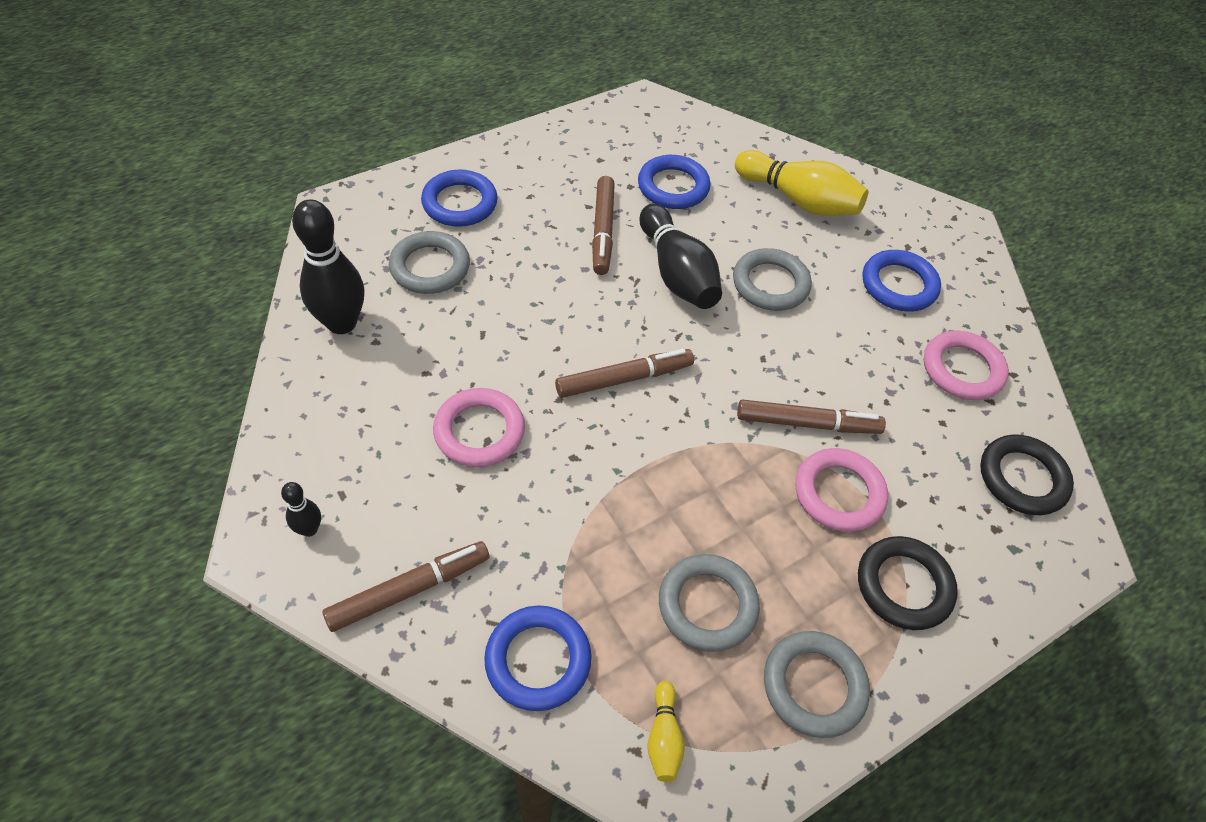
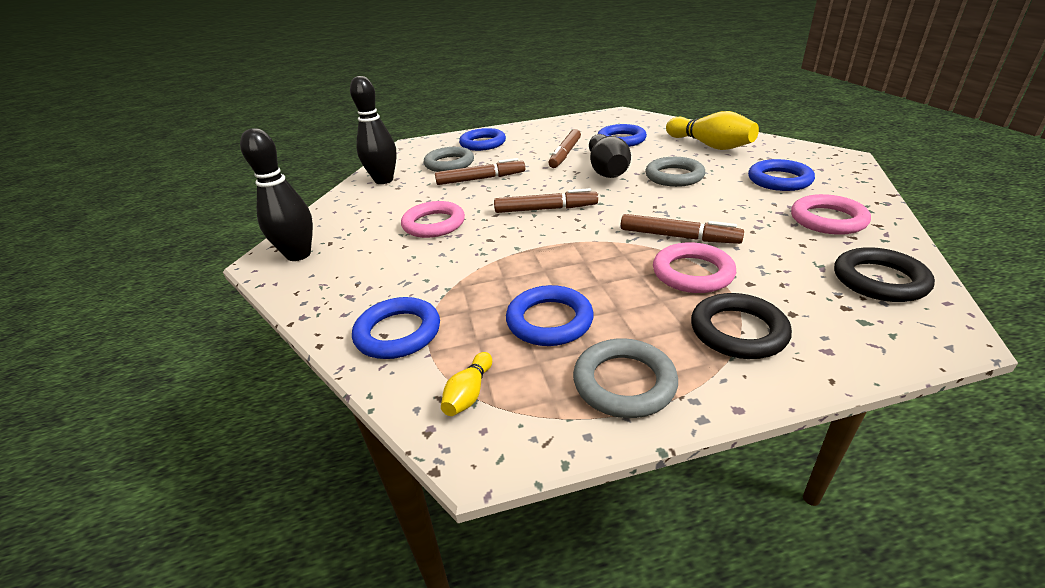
camera: 25 degrees right, 20 degrees down
(309, 529) = (298, 255): black bowling pin -> black bowling pin, size x2.11
(409, 590) = (336, 287): brown marker -> brown marker (481, 179)
(707, 605) = (549, 321): grey ring -> blue ring

